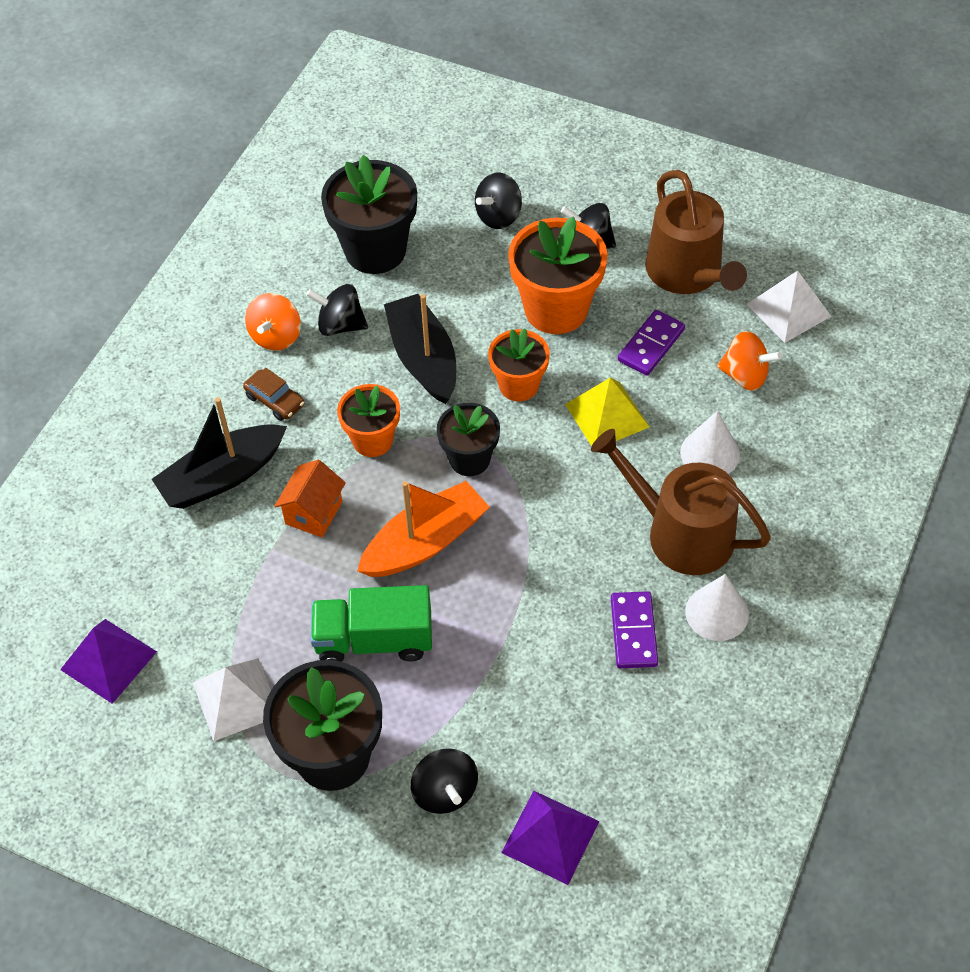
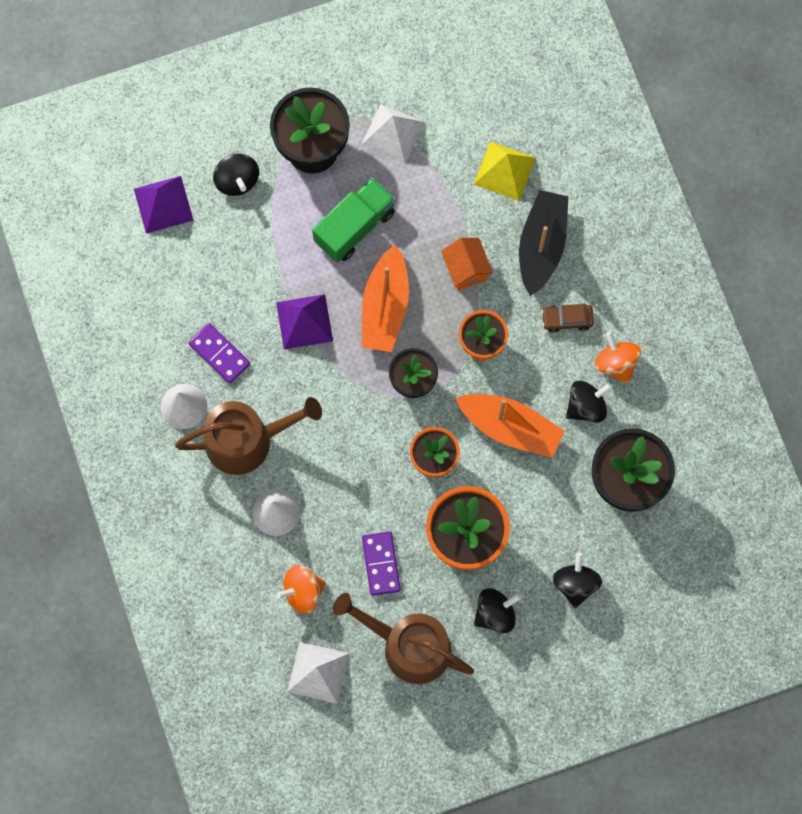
camera: 135 degrees right, 20 degrees up
(108, 660) = (481, 94): purple pyramid -> purple pyramid (304, 321)
(423, 358) = (510, 427): black boat -> orange boat
(445, 792) = (237, 180): black spinning top -> black spinning top turned 135 degrees counterclockwise
(607, 415) = (360, 485): yellow pyramid -> yellow pyramid (504, 170)

